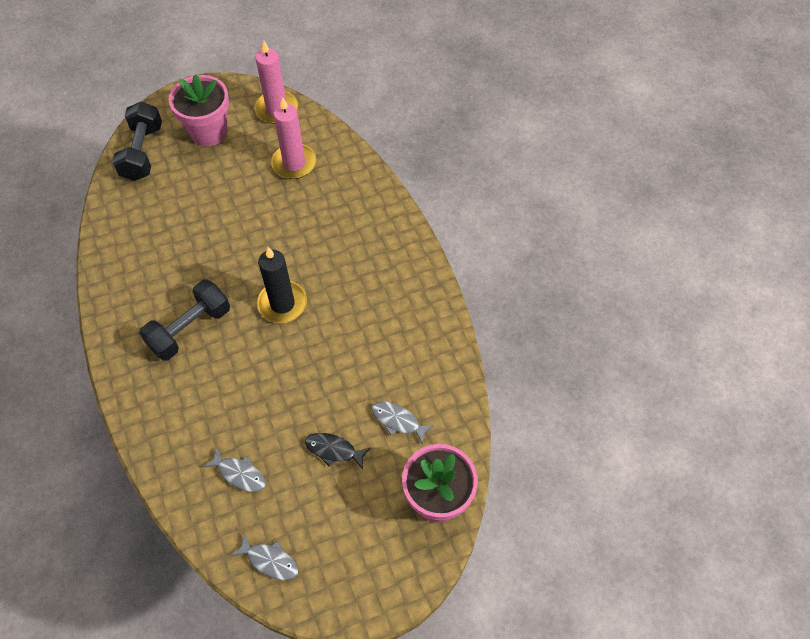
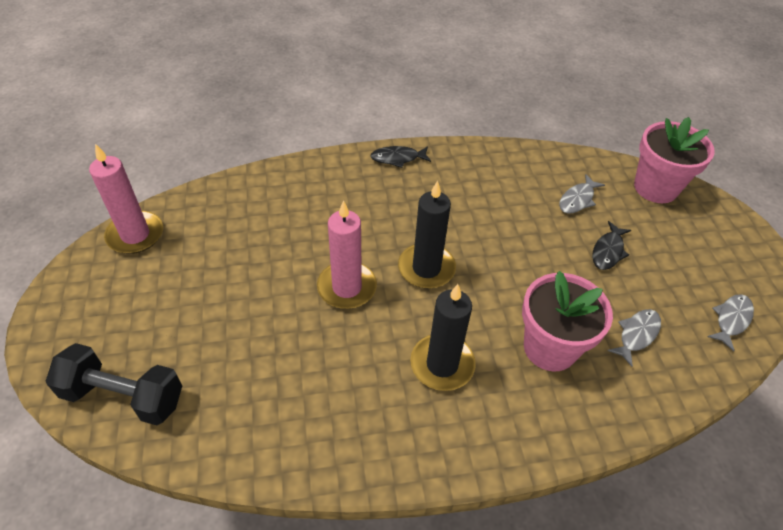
camera: 80 degrees left, 10 degrees down
(190, 329) = (442, 364): black dumbbell -> black candle
(208, 131) = (130, 310): pink flower pot -> pink flower pot (550, 347)
(294, 163) = (230, 230): pink candle -> pink candle (347, 287)
(412, 259) = (398, 158): none -> black fish

